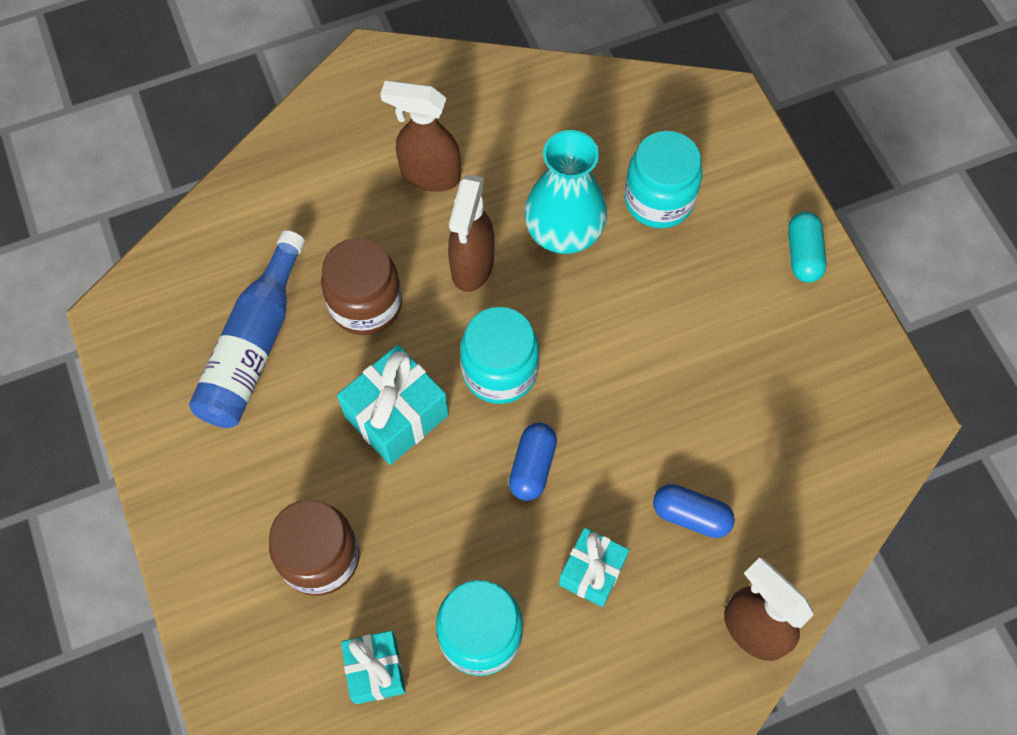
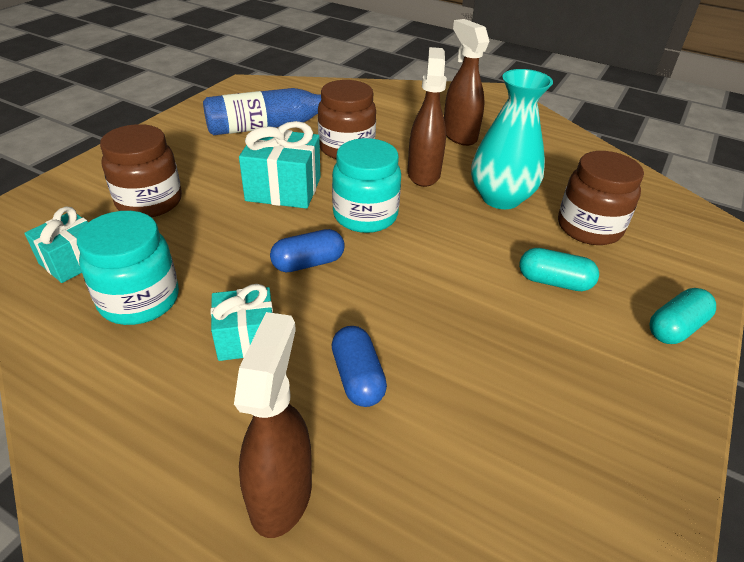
camera: 50 degrees right, 25 degrees down
(472, 266) = (423, 174): brown spray bottle -> brown spray bottle turned 120 degrees clockwise
(658, 200) = (589, 228): turquoise jar -> brown jar
(698, 291) = (554, 282): none -> turquoise capsule

